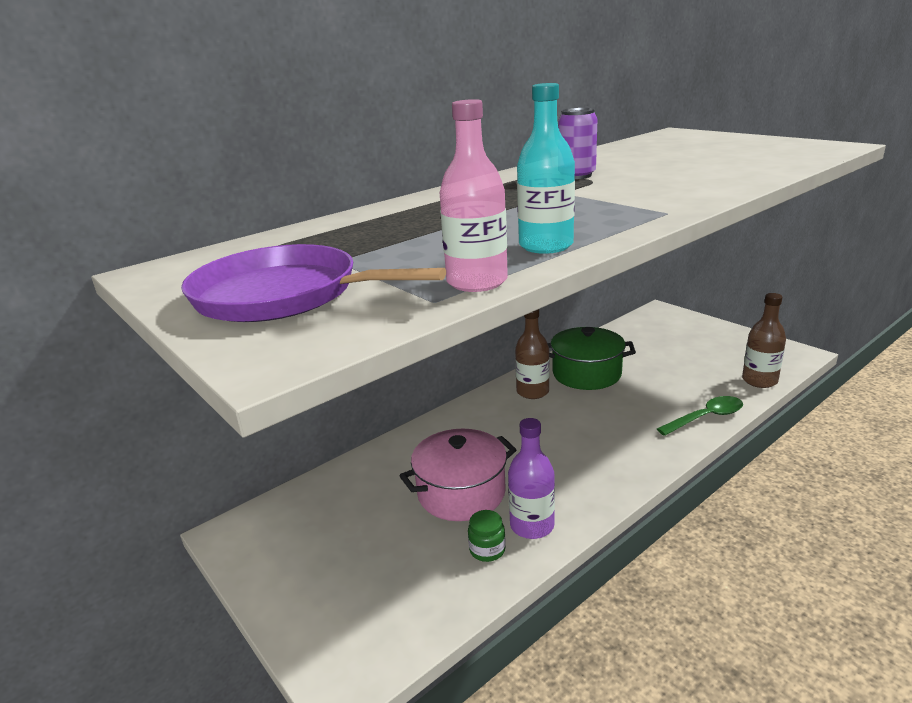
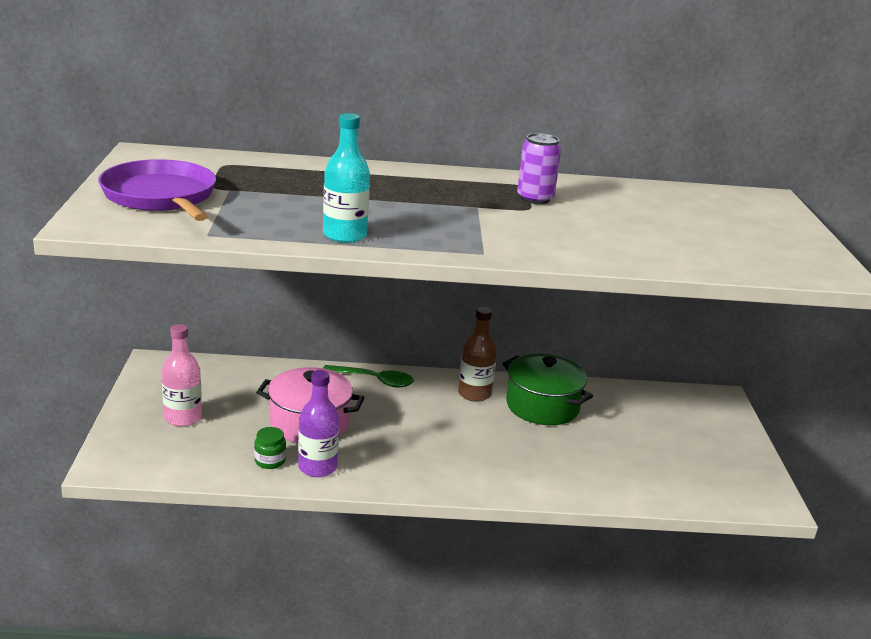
camera: 35 degrees right, 0 degrees up
(477, 282) = (251, 236): pink bottle -> pink bottle (183, 418)
(706, 417) = (572, 490): green spoon -> green spoon (374, 380)
(759, 380) = (682, 497): brown bottle -> none

